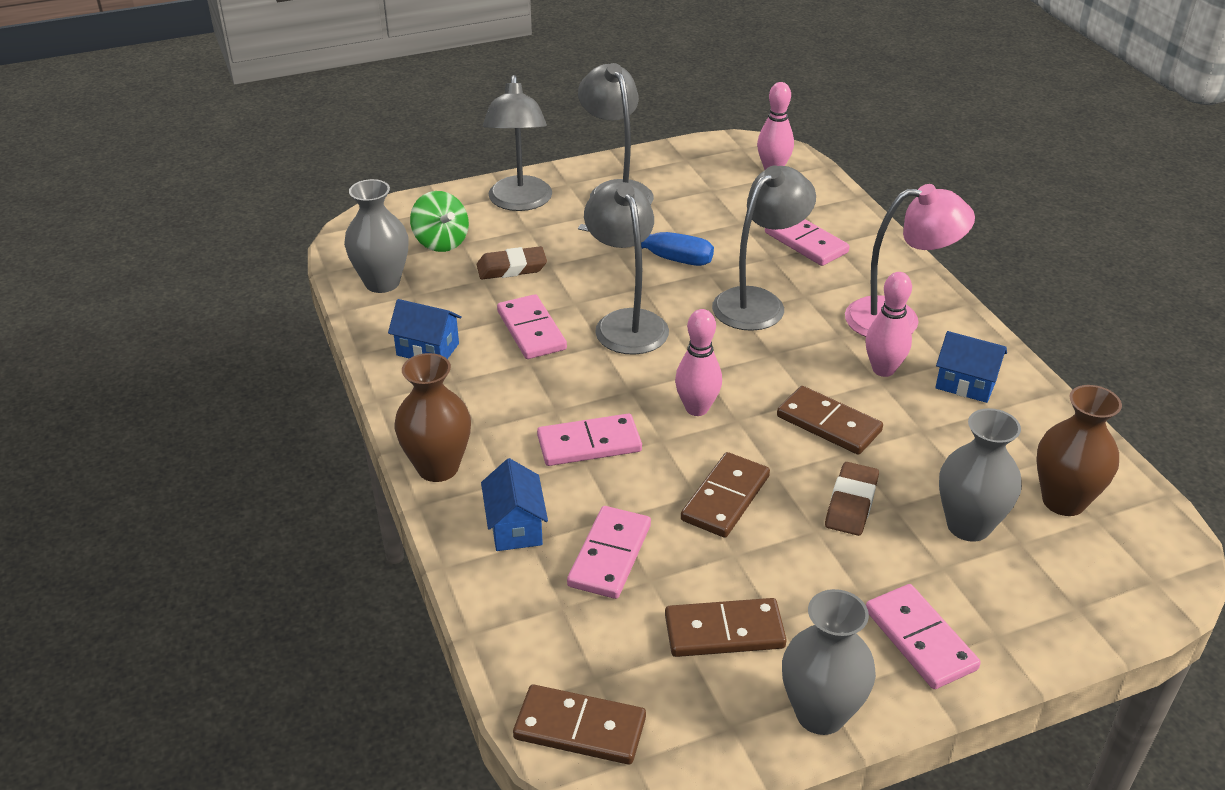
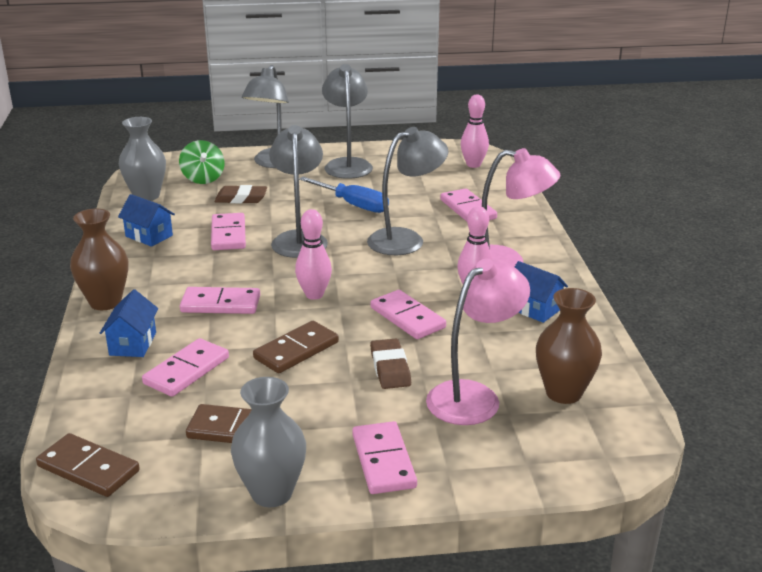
camera: 15 degrees right, 10 degrees down
(829, 424) = (407, 318): brown domino -> pink domino
(851, 503) = (390, 368): brown eraser -> brown eraser turned 45 degrees counterclockwise
(968, 525) = (474, 396): grey vase -> pink lamp

